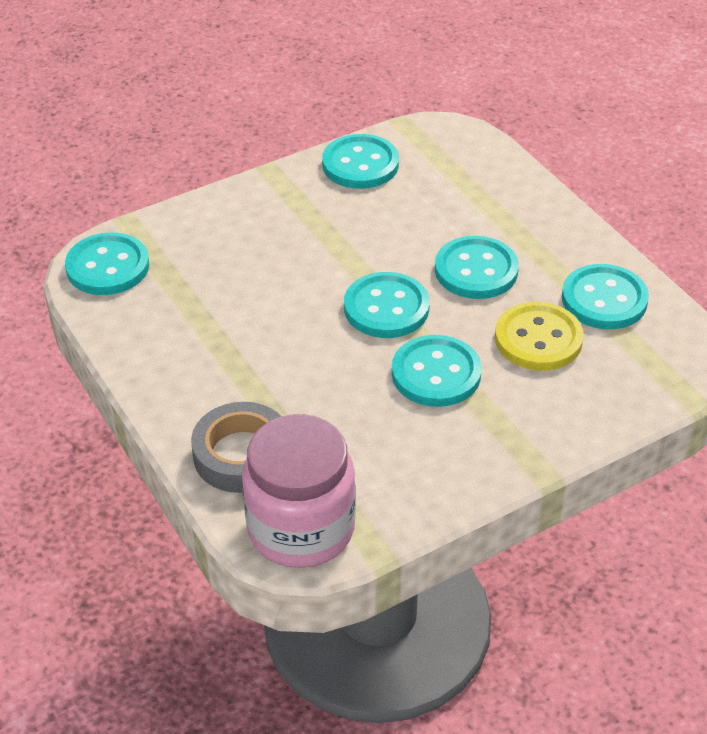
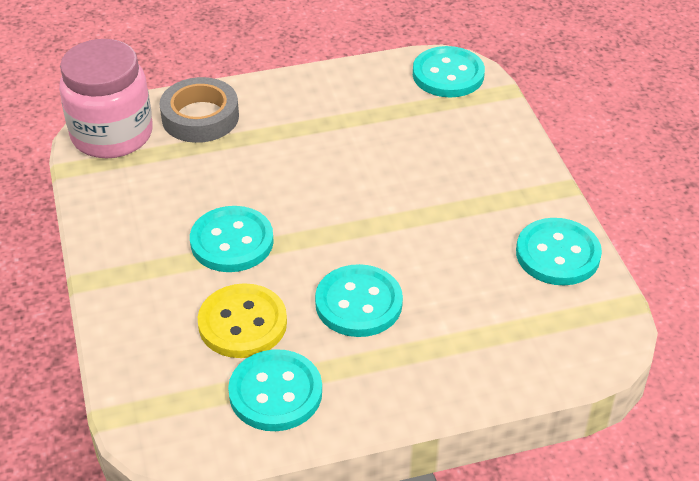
camera: 105 degrees right, 0 degrees up
(386, 308) = (330, 228): turquoise button -> none

